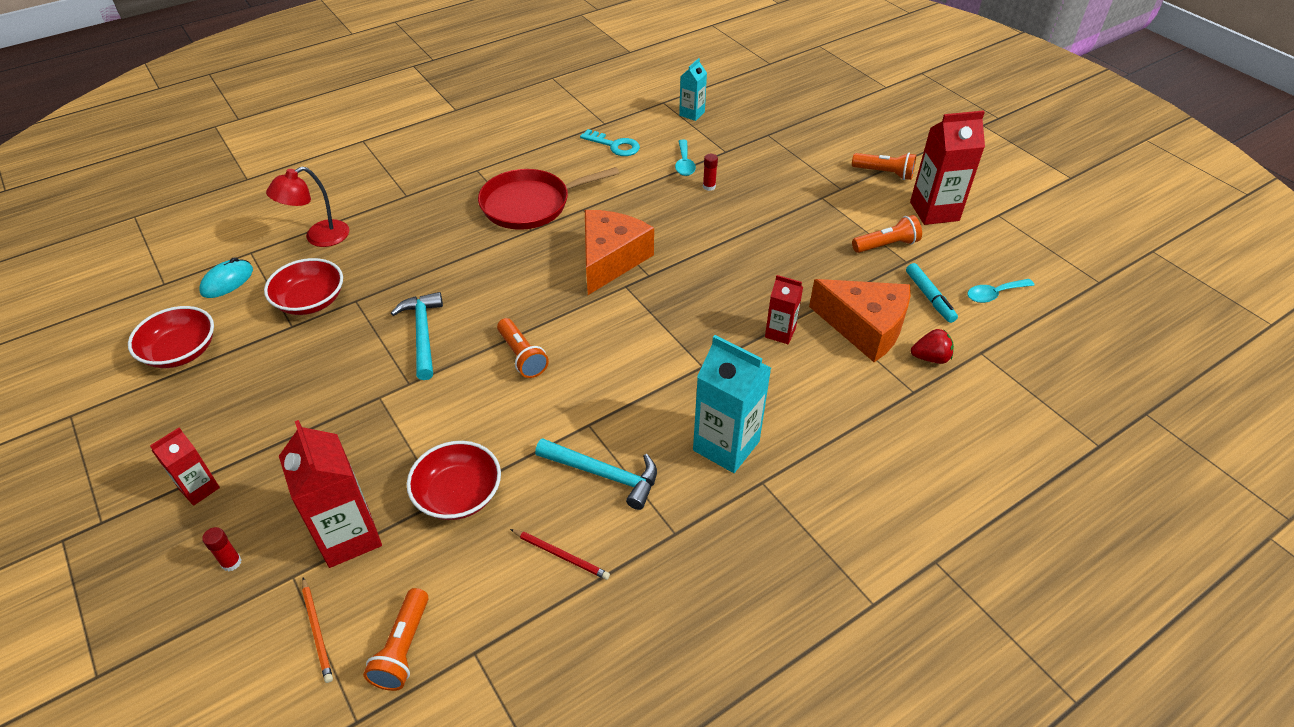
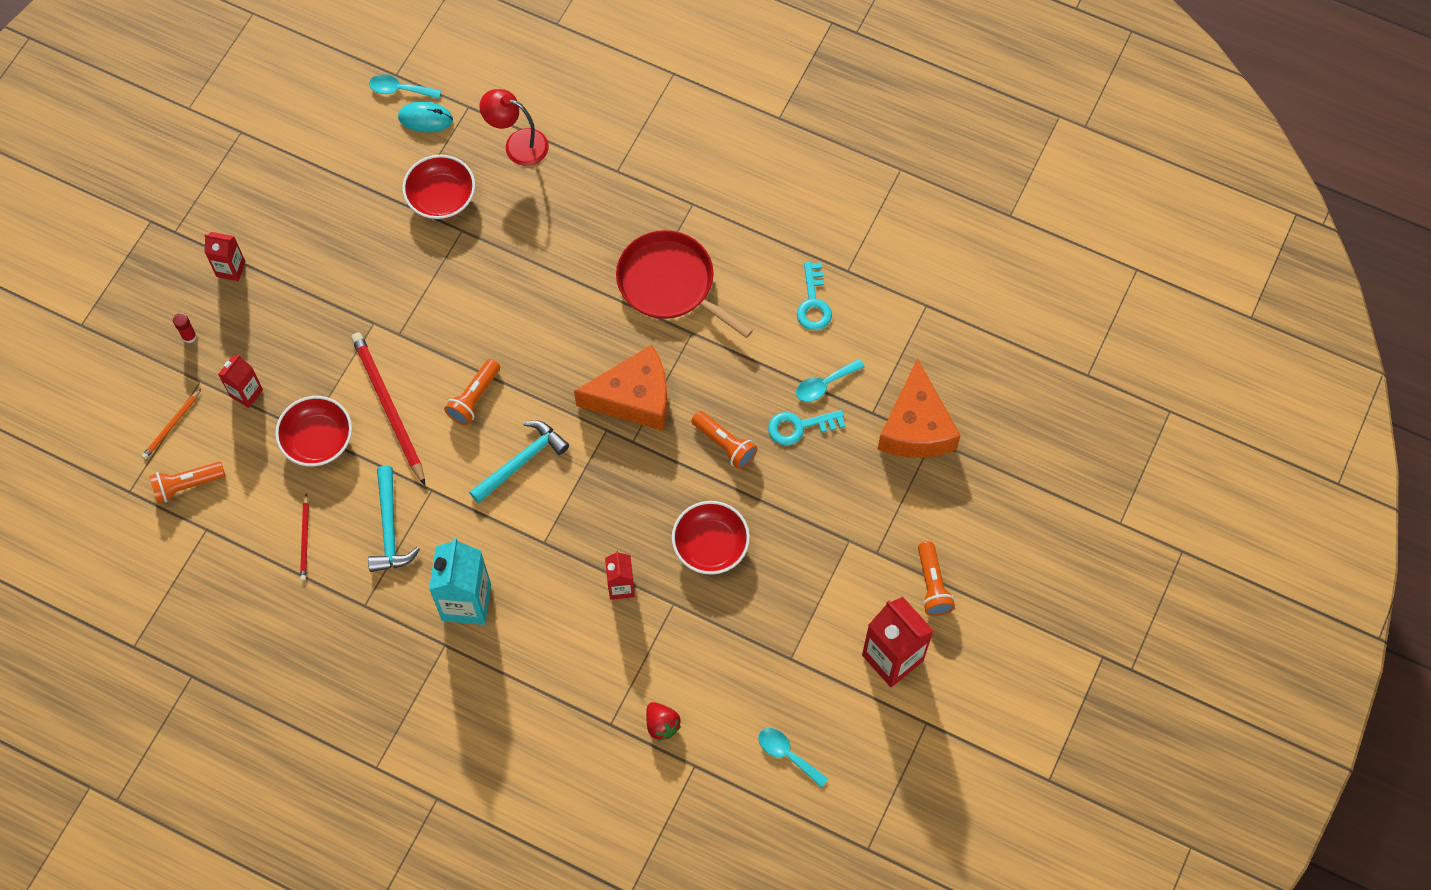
camera: 60 degrees right, 20 degrees up
(180, 286) = (399, 89): none -> turquoise spoon
(181, 351) = (337, 150): red bowl -> red bowl (710, 545)
(349, 536) = (246, 393): red carton -> red carton, size x0.57
(423, 334) = (455, 308): turquoise hammer -> turquoise hammer (522, 461)
(475, 422) = (388, 407): none -> red pencil
(692, 114) = (922, 345): turquoise carton -> none
(709, 187) = (799, 427): red glue stick -> turquoise key
(864, 327) = (670, 655): orange cheese -> orange cheese (916, 427)
(886, 245) = (805, 631): orange flashlight -> orange flashlight (725, 444)
(929, 297) = (747, 697): turquoise marker -> none

